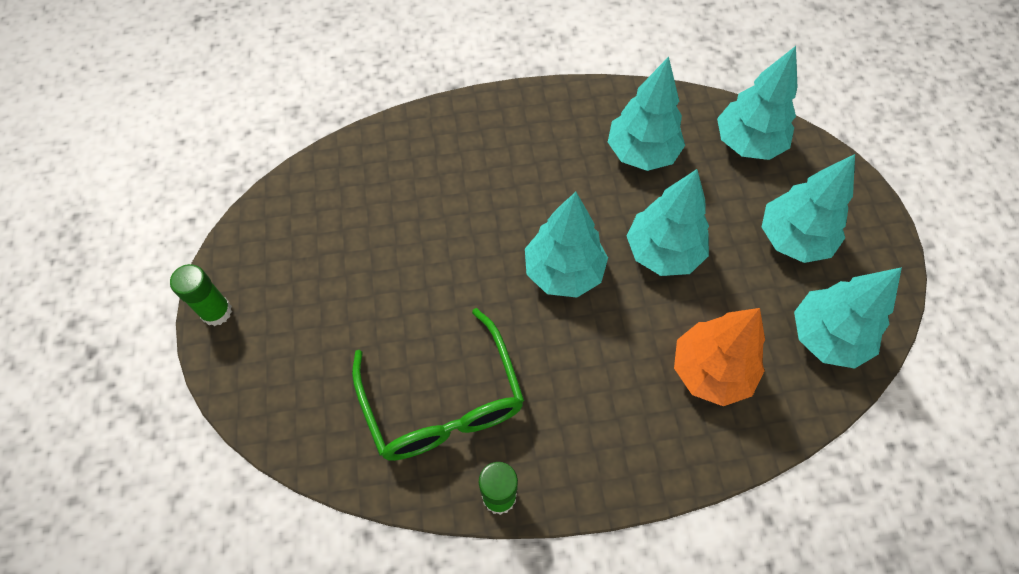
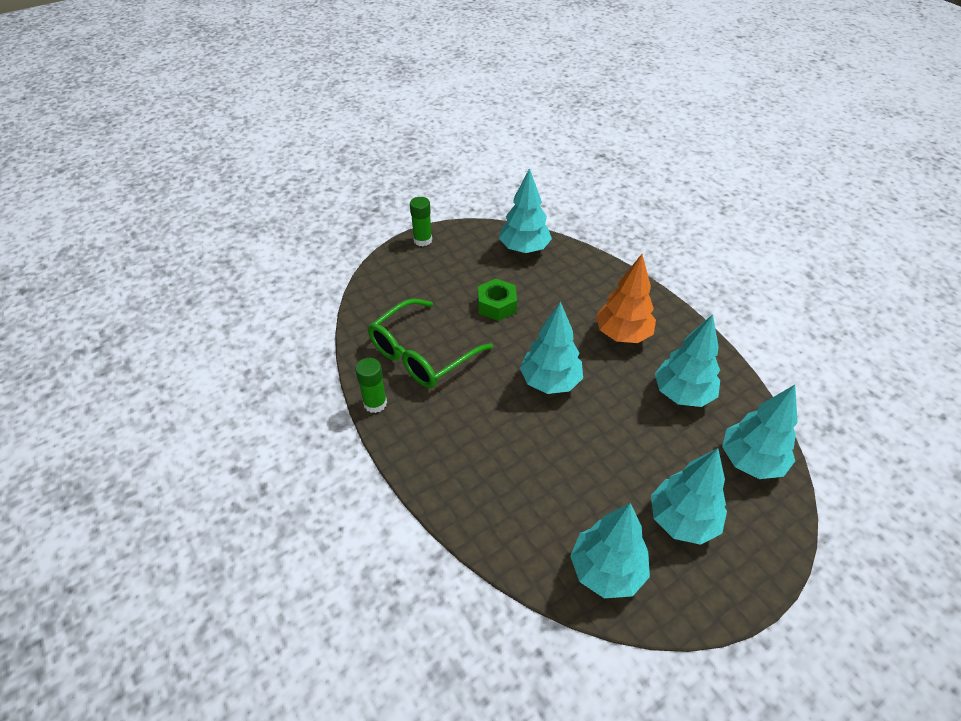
camera: 65 degrees right, 15 degrees down
(406, 273) = (497, 305): none -> green nut
(663, 252) = (606, 434): turquoise tree -> turquoise tree (524, 249)
(710, 371) = (527, 495): orange tree -> orange tree (622, 334)

